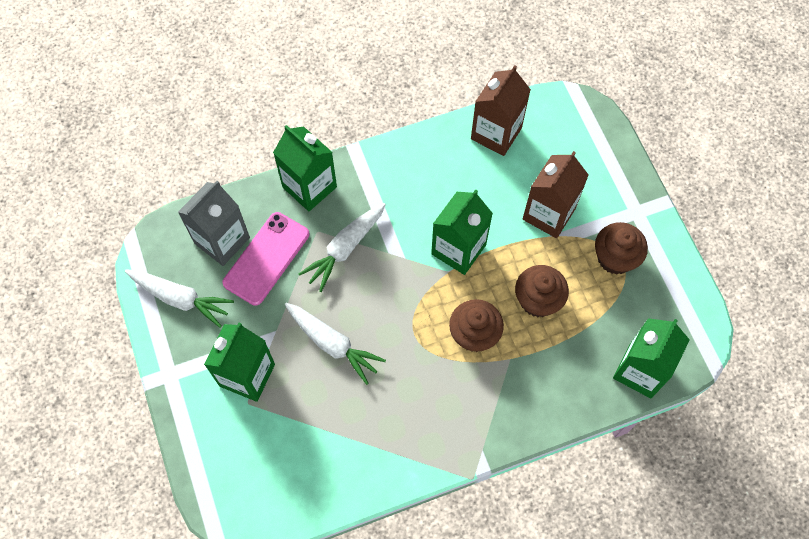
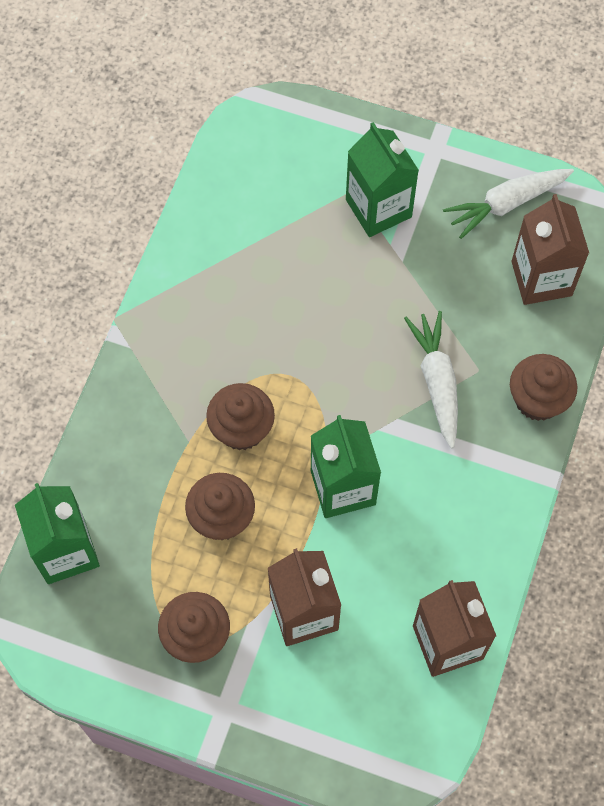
camera: 130 degrees right, 0 degrees up
(222, 240) = (541, 278): grey carton -> brown carton
(266, 258) = (487, 304): pink phone -> none
(309, 187) = (537, 399): green carton -> brown cupcake
(333, 344) = (344, 298): white carrot -> none

